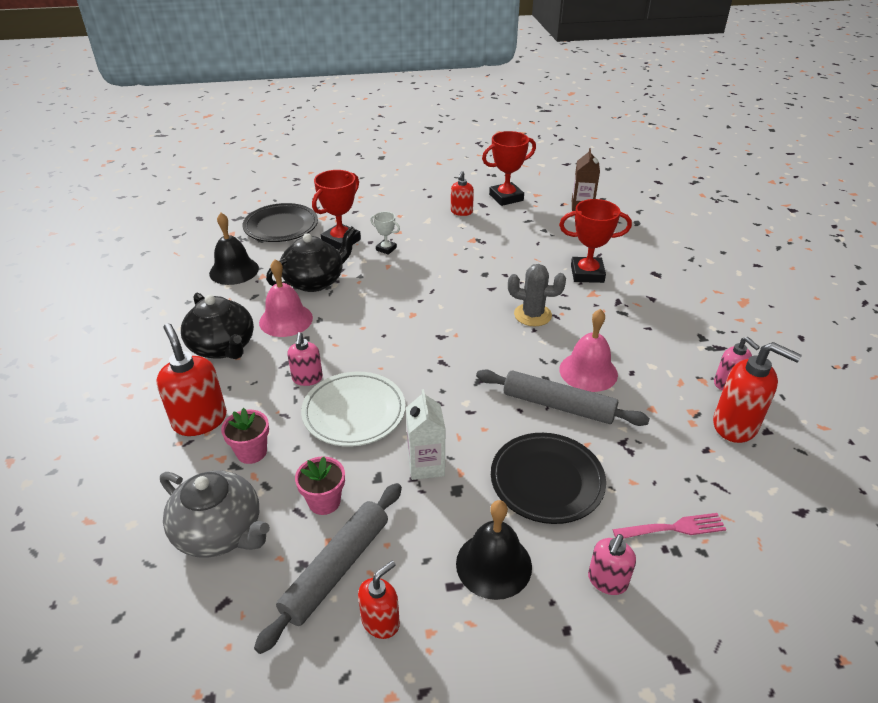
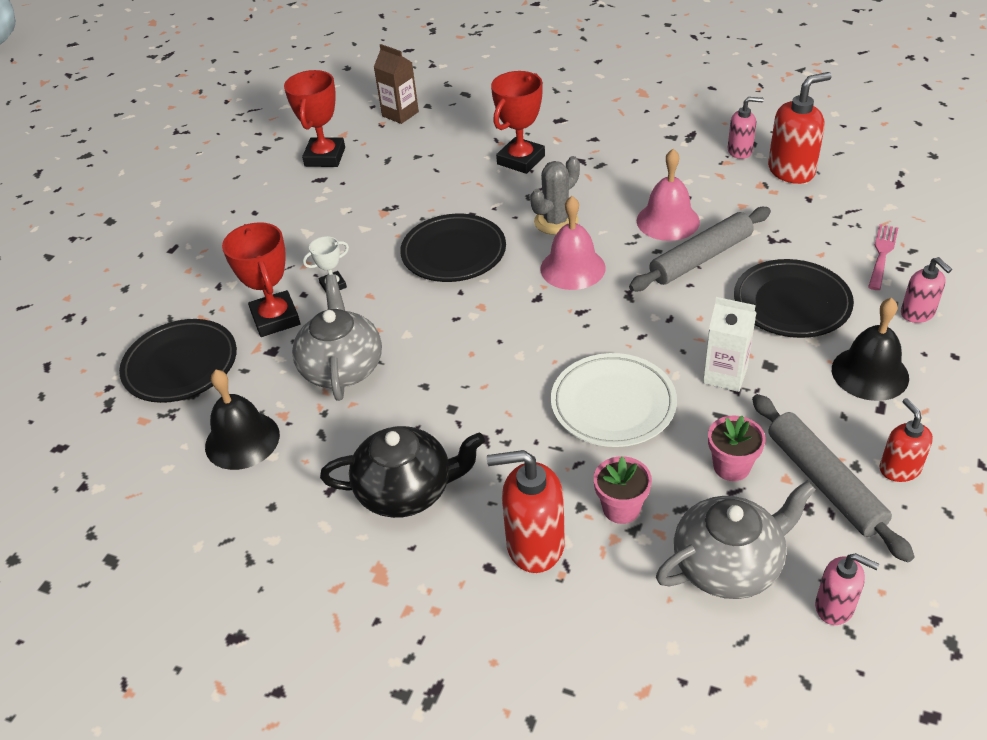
camera: 55 degrees left, 5 degrees up
(286, 320) = (400, 416): pink bell -> pink bell (572, 268)
(307, 378) = (528, 427): pink soap dispenser -> pink soap dispenser (835, 607)
(315, 281) = (342, 367): black teapot -> grey teapot
(457, 282) = (453, 253): none -> black plate
(461, 212) = (318, 200): red soap dispenser -> none

